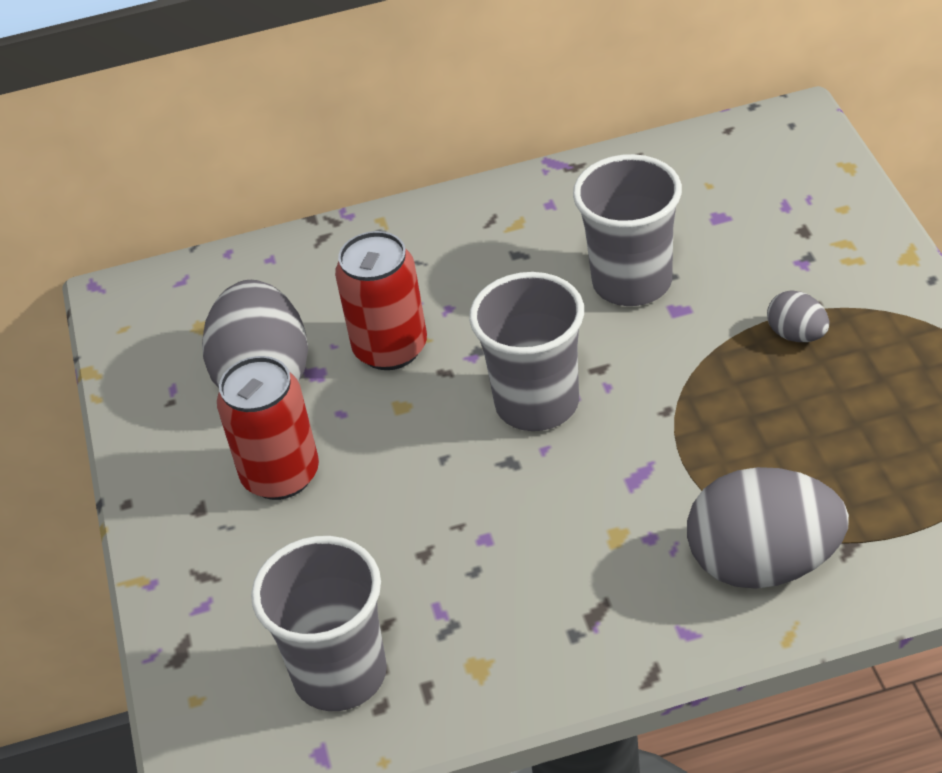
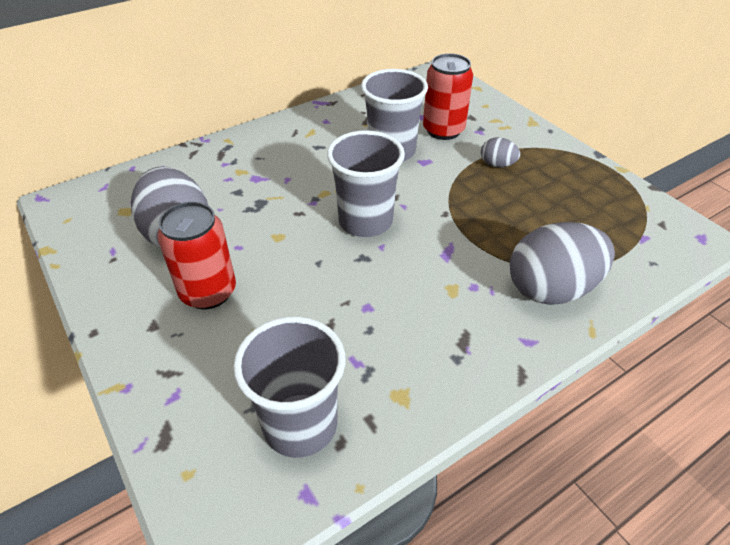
camera: 25 degrees left, 0 degrees up
(390, 348) = (258, 205): red can -> red can (443, 130)

